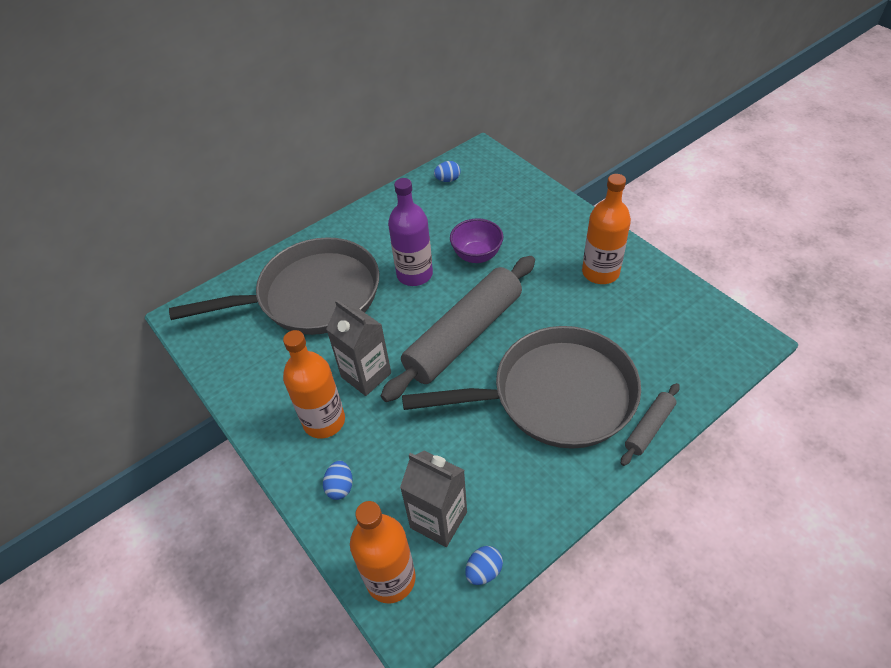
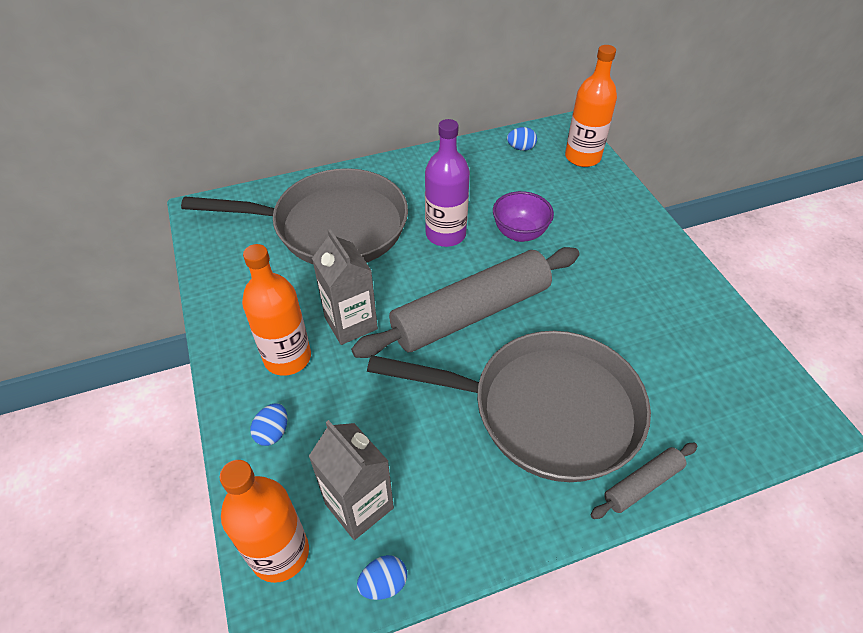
camera: 15 degrees right, 0 degrees up
(600, 272) = (651, 290): orange bottle -> orange bottle (582, 157)

